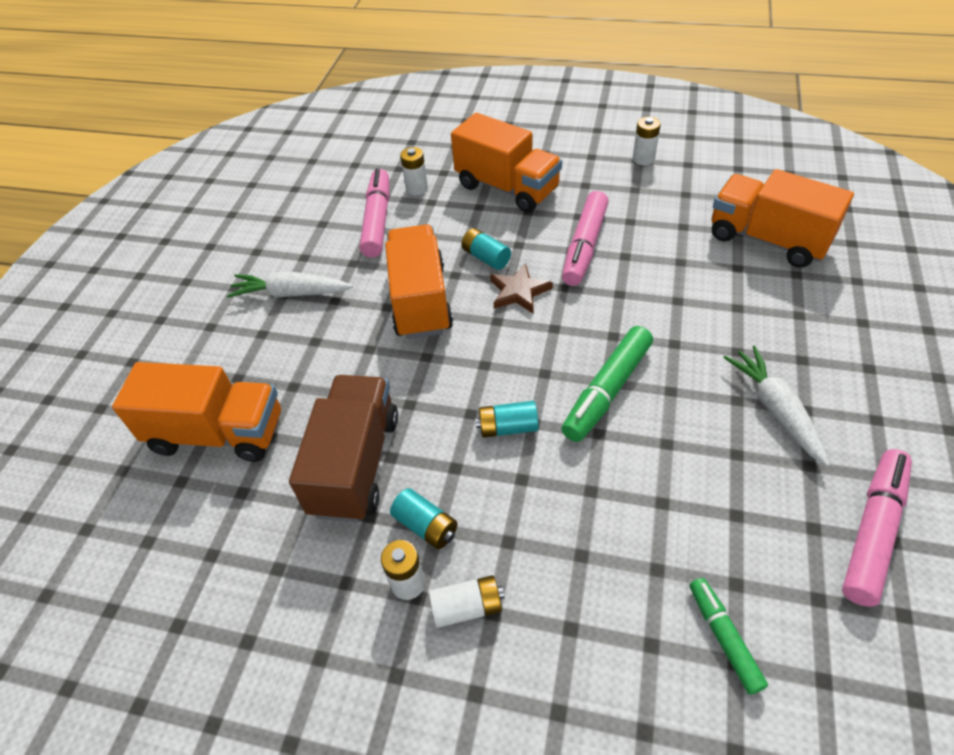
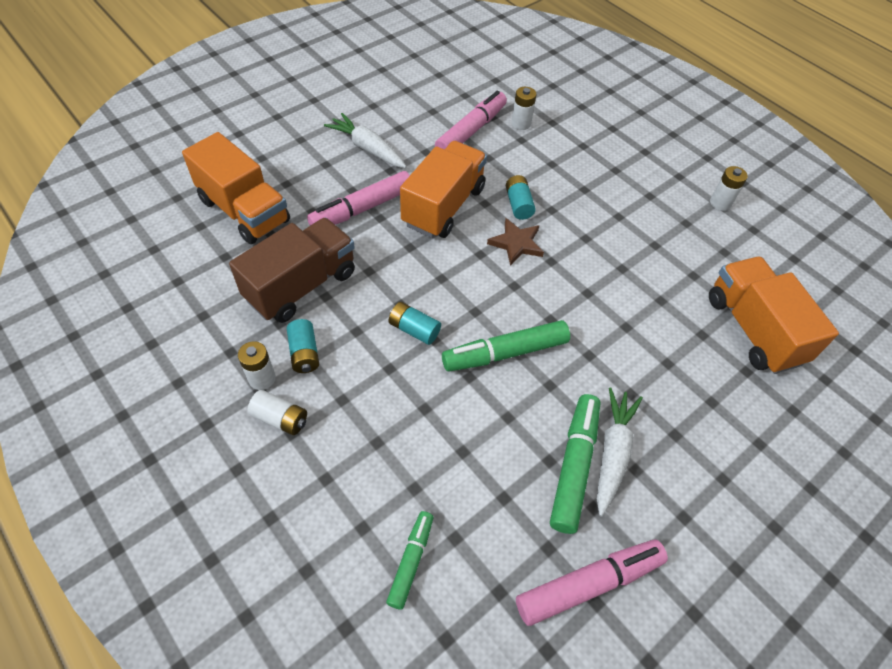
camera: 30 degrees right, 5 degrees up
(507, 188) = (587, 162): orange truck -> none
(585, 246) = (599, 241): pink marker -> pink marker (362, 209)
(760, 444) = (574, 466): none -> green marker

